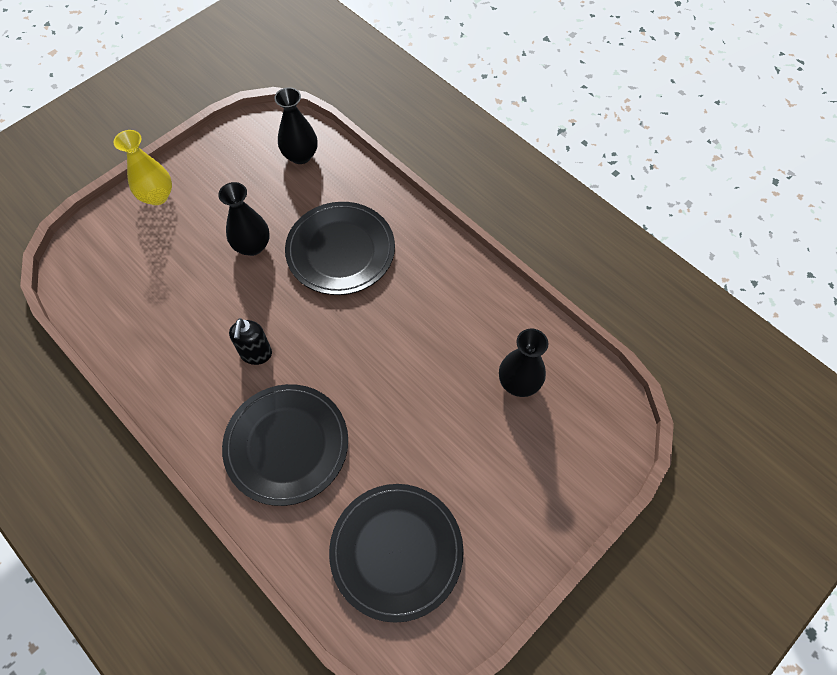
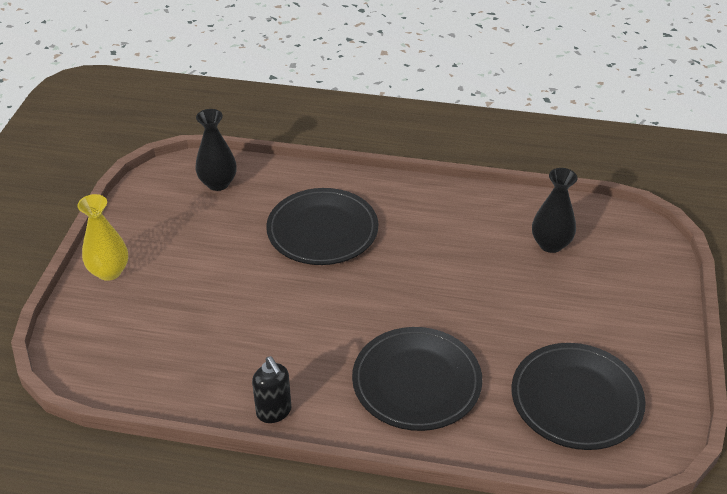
camera: 35 degrees left, 20 degrees down
(252, 246) = (240, 264): black vase -> none
(256, 354) = (324, 335): black soap dispenser -> black soap dispenser (274, 412)

